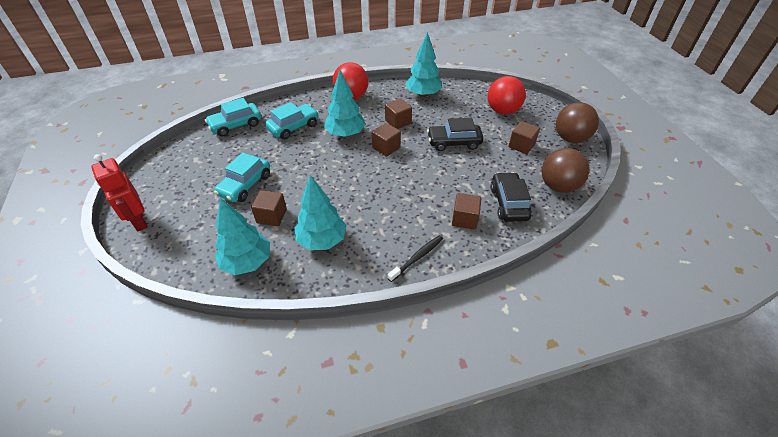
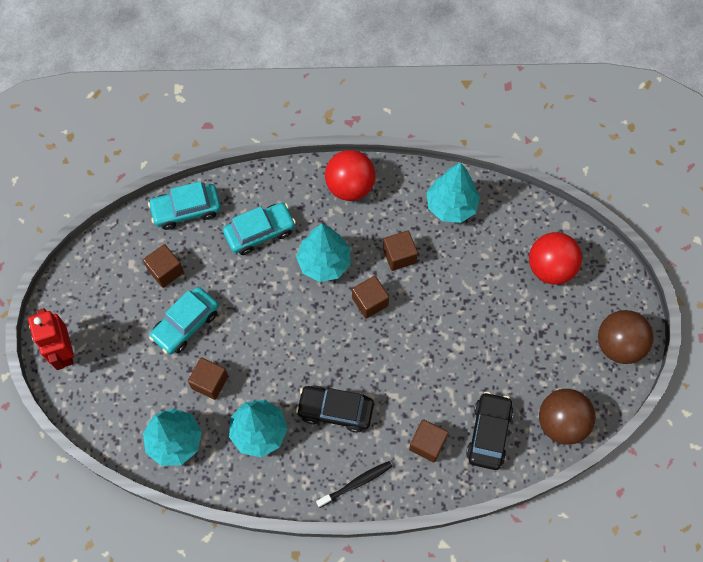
camera: 15 degrees right, 20 degrees up
(454, 142) = (460, 314): black car -> black car (335, 410)
(521, 145) = (547, 342): brown cube -> brown cube (165, 271)

